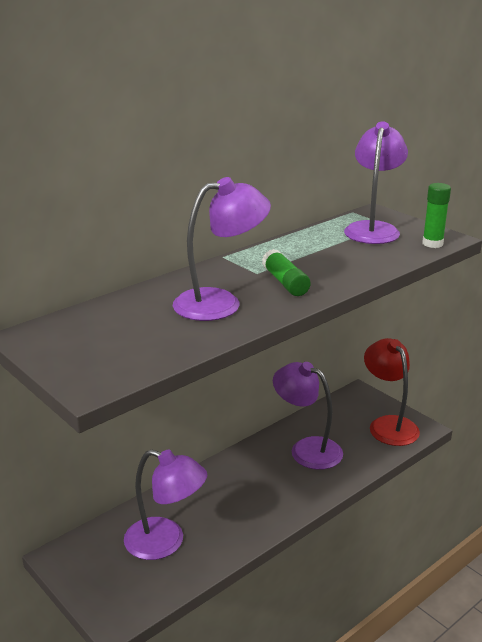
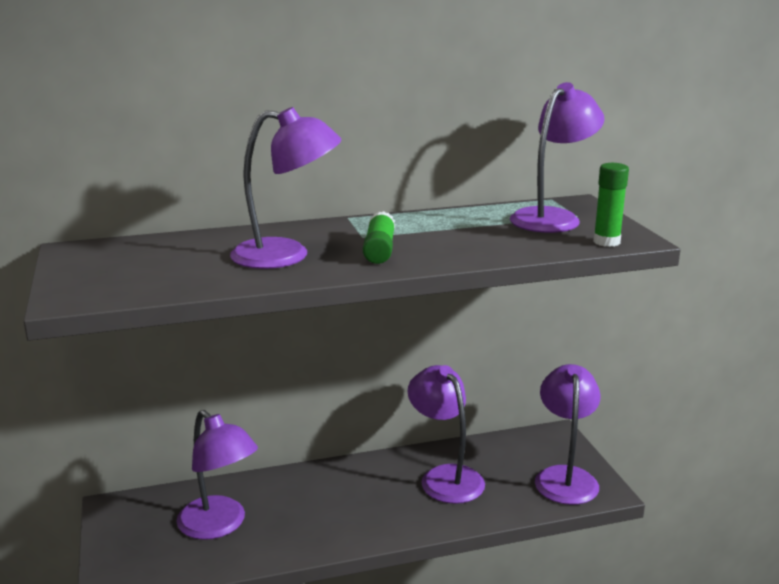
camera: 25 degrees right, 5 degrees down
(388, 425) = (565, 477): red lamp -> purple lamp

